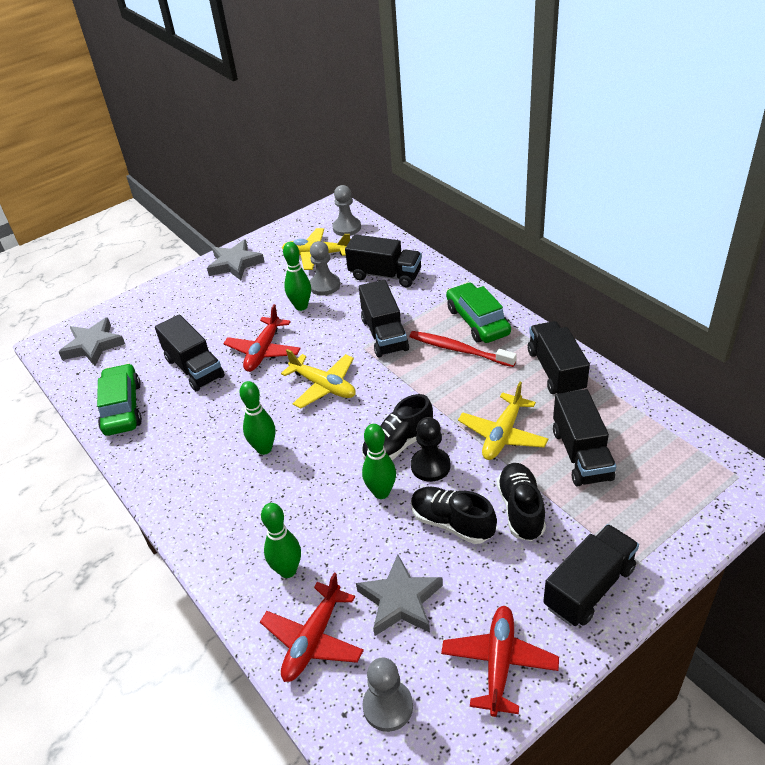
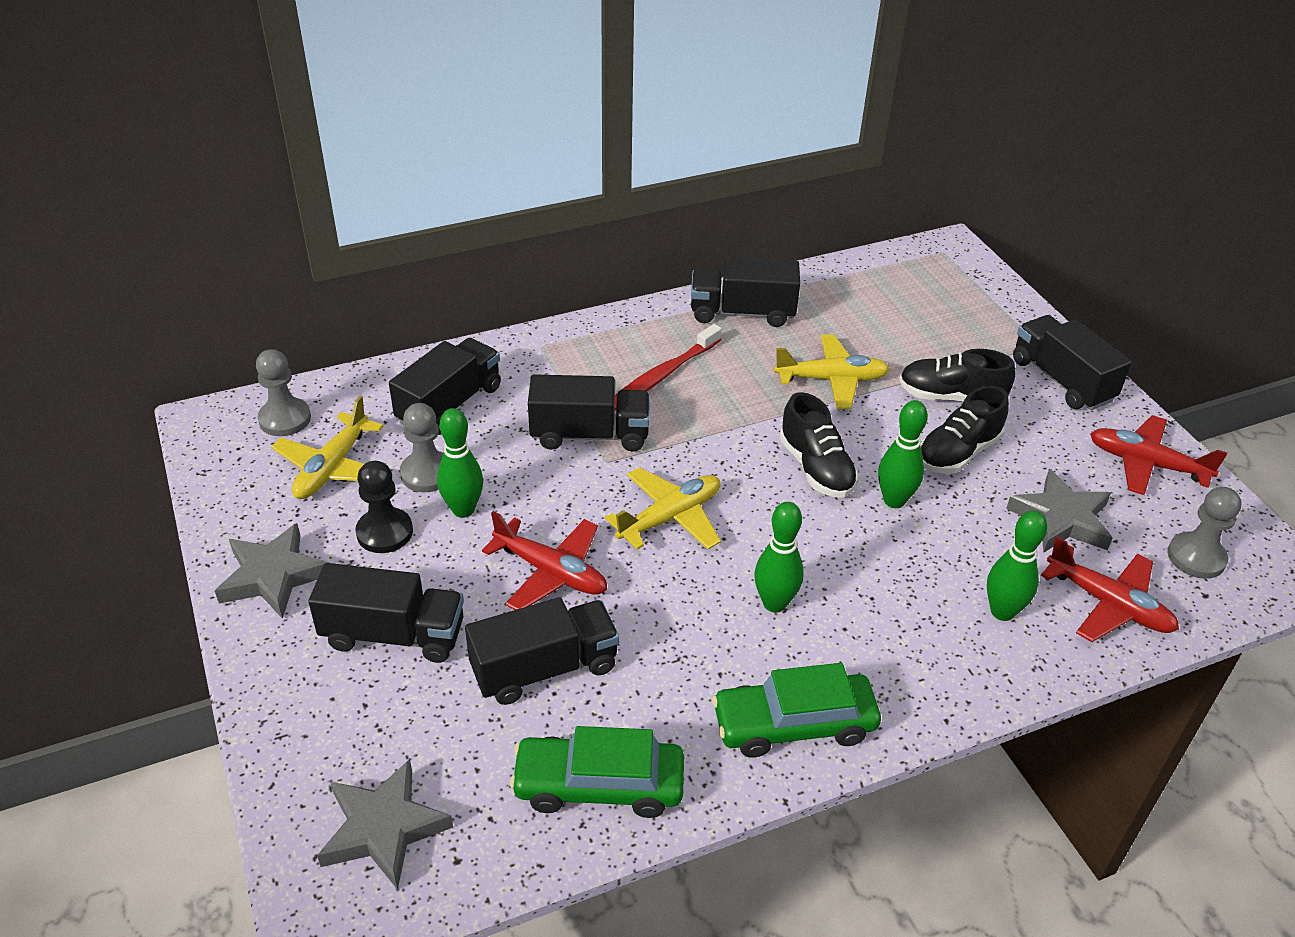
camera: 80 degrees left, 0 degrees up
(430, 466) = (863, 449): black pawn -> black pawn (384, 532)
(477, 321) = (613, 346): green car -> green car (794, 724)
(502, 434) = (831, 380): yellow plane -> yellow plane turned 45 degrees counterclockwise
(581, 454) = (883, 333): black truck -> black truck (393, 634)

